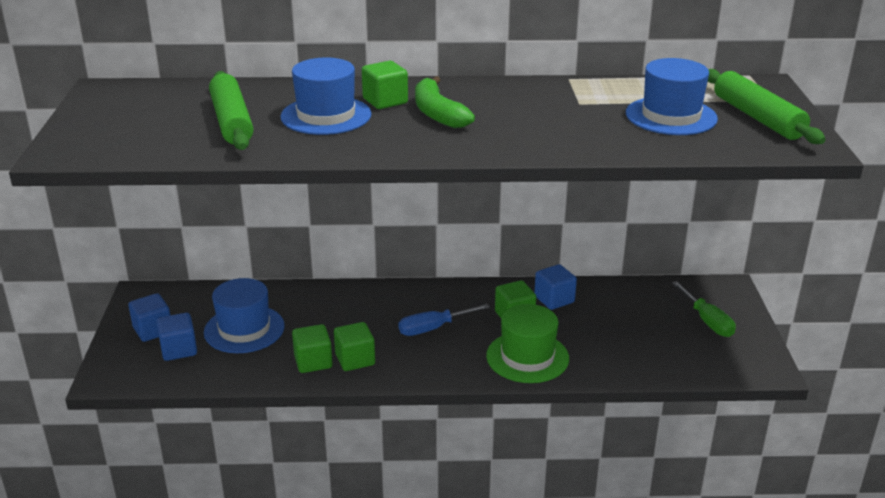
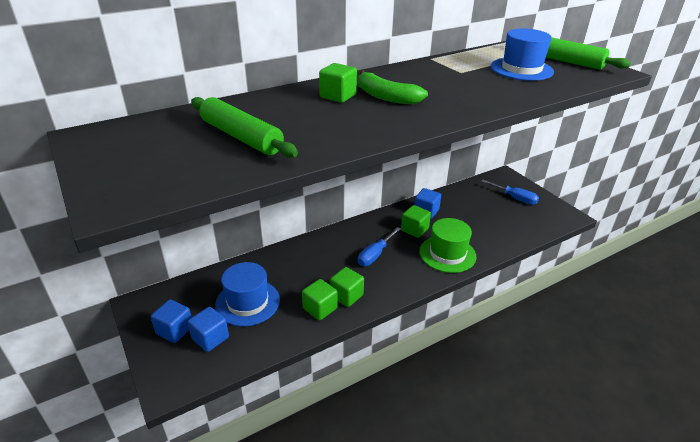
camera: 30 degrees left, 5 degrees up
(326, 115) = (310, 115): blue hat -> none
(707, 321) = (514, 198): green screwdriver -> blue screwdriver

